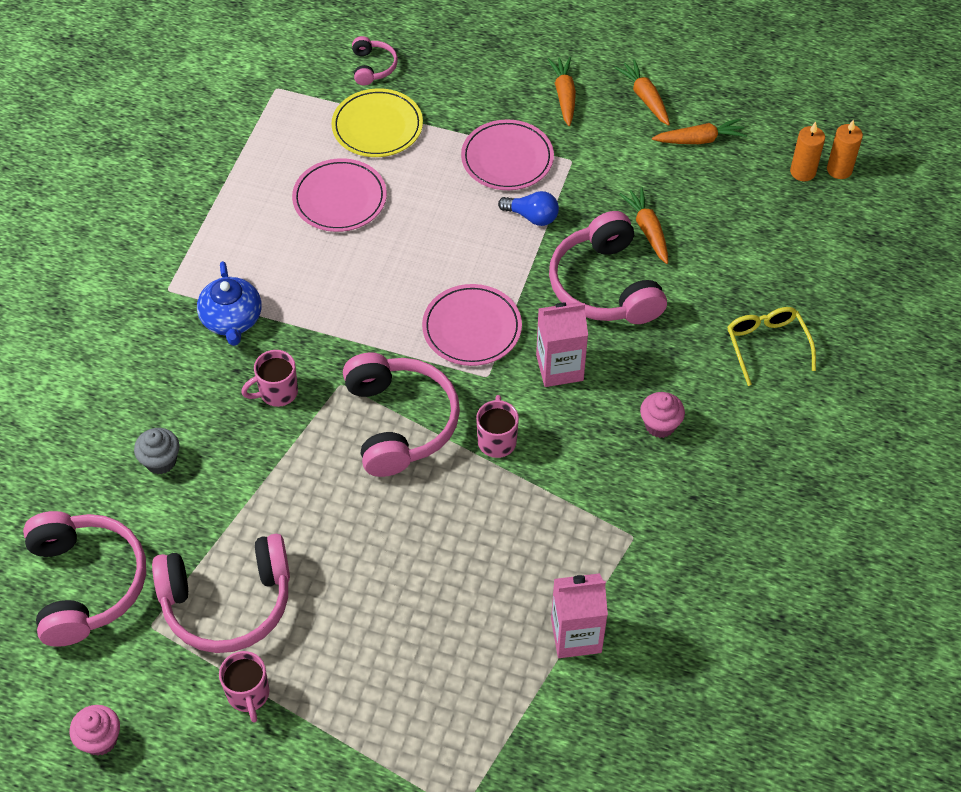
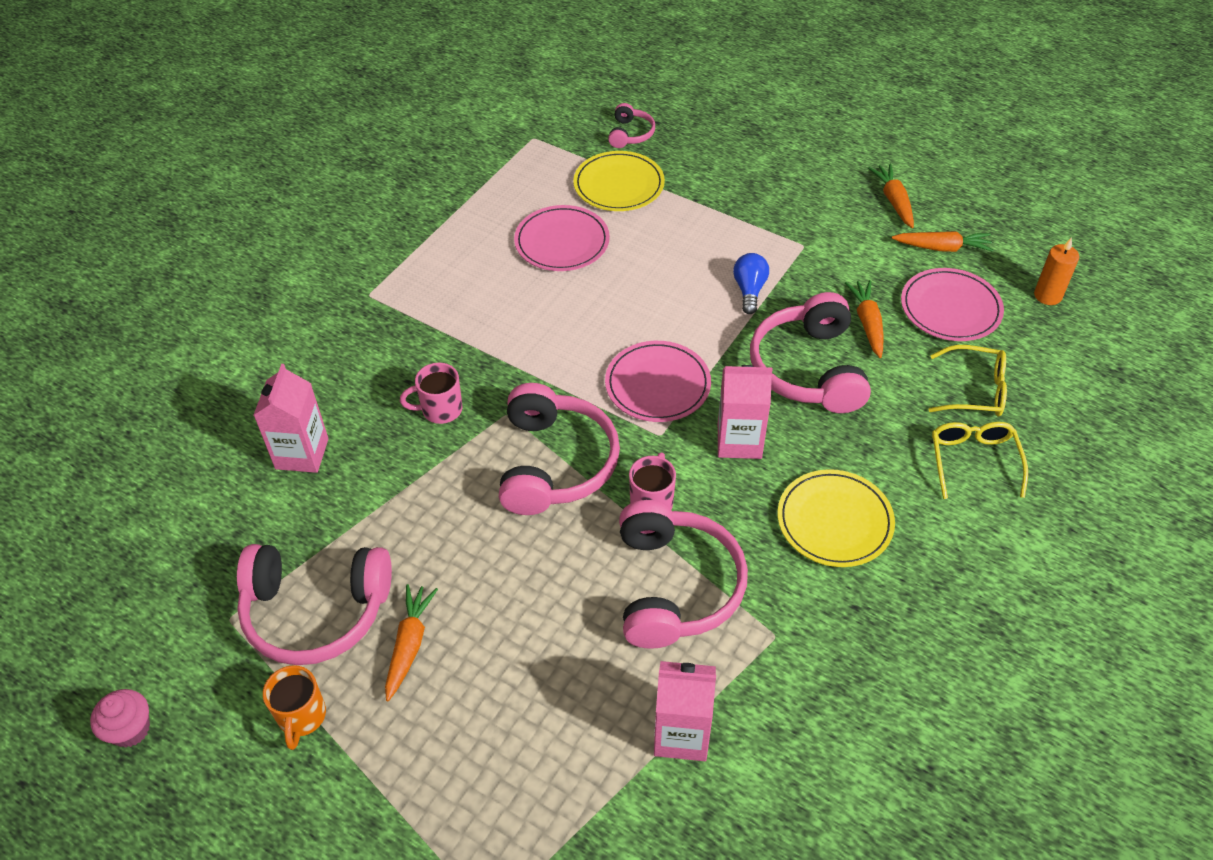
camera: 15 degrees right, 5 degrees down
(86, 583) = (182, 560): pink headphones -> pink headphones (675, 586)
(161, 461) = (302, 453): grey cupcake -> pink carton
(232, 320) = (420, 333): blue teapot -> none
(248, 694) = (301, 717): pink mug -> orange mug
(507, 158) = (738, 233): pink plate -> pink plate (950, 308)
(532, 216) = (749, 290): blue light bulb -> blue light bulb turned 120 degrees counterclockwise
(564, 95) = (811, 186): orange carrot -> orange carrot (409, 644)
(660, 425) = (834, 521): pink cupcake -> yellow plate
(756, 278) = (975, 390): none -> yellow glasses
(839, 170) = (1088, 300): orange candle -> none

